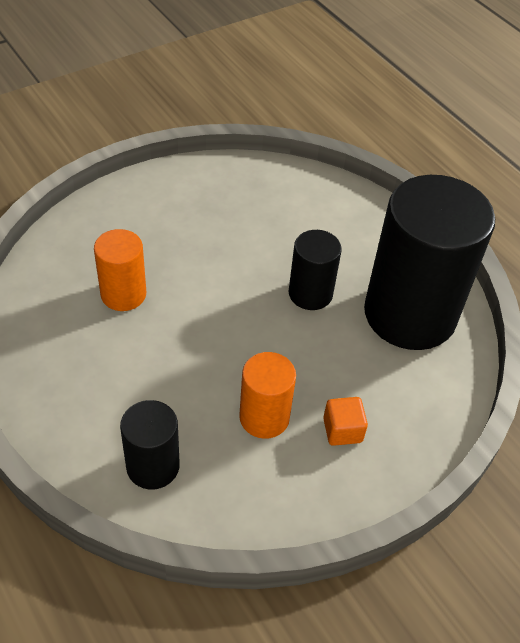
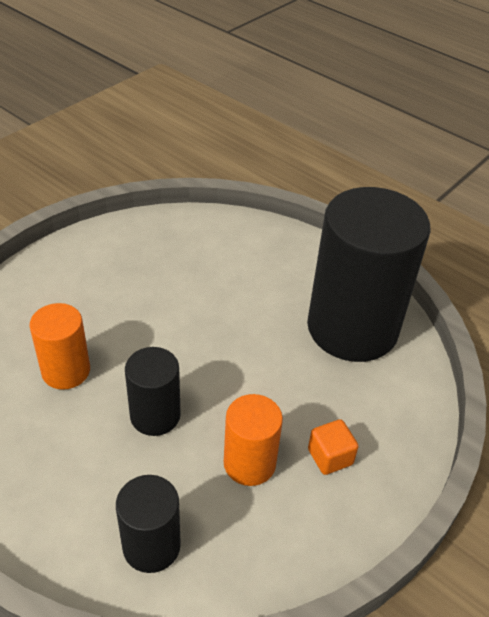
camera: 15 degrees left, 5 degrees down
(310, 293) = (253, 329): black cylinder -> black cylinder (155, 415)

